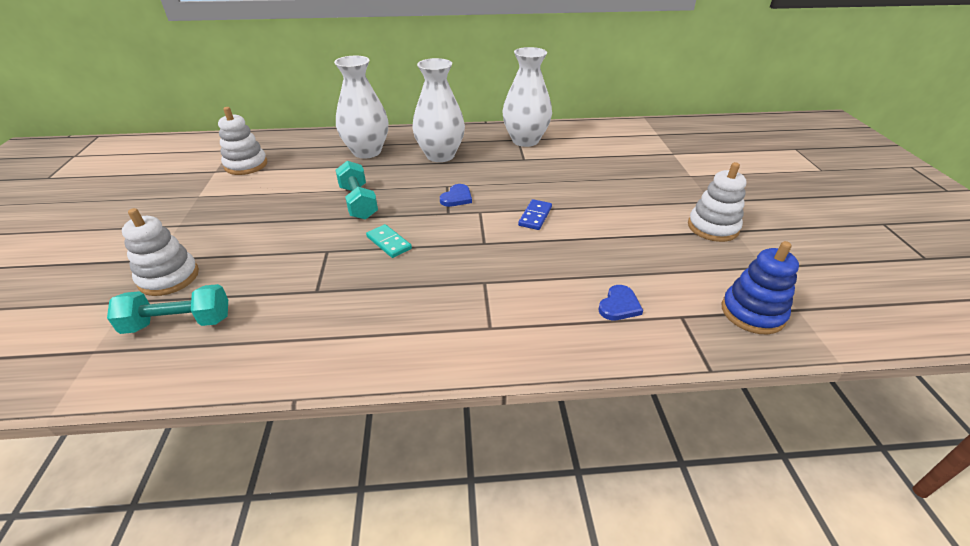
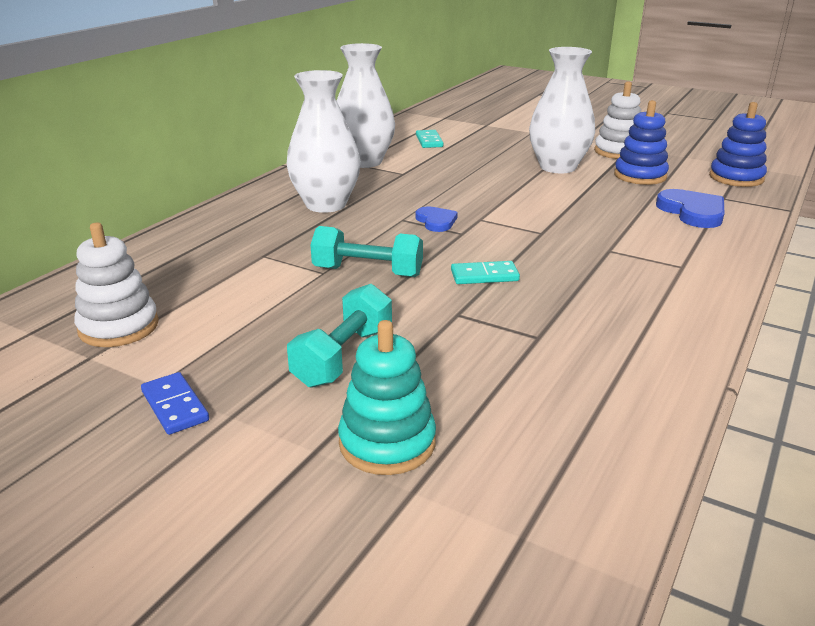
camera: 55 degrees left, 10 degrees down
(169, 277) = (387, 443): white stacking toy -> turquoise stacking toy
(179, 323) = (517, 447): turquoise dumbbell -> turquoise dumbbell (343, 356)
(367, 152) = (240, 238): white vase -> white vase (558, 167)
(535, 216) = (521, 200): blue domino -> blue domino (175, 406)
(599, 146) = (429, 141): none -> turquoise domino
(619, 305) = (692, 212): blue heart -> blue heart, size x1.60
(668, 255) = (640, 176): none -> blue stacking toy

